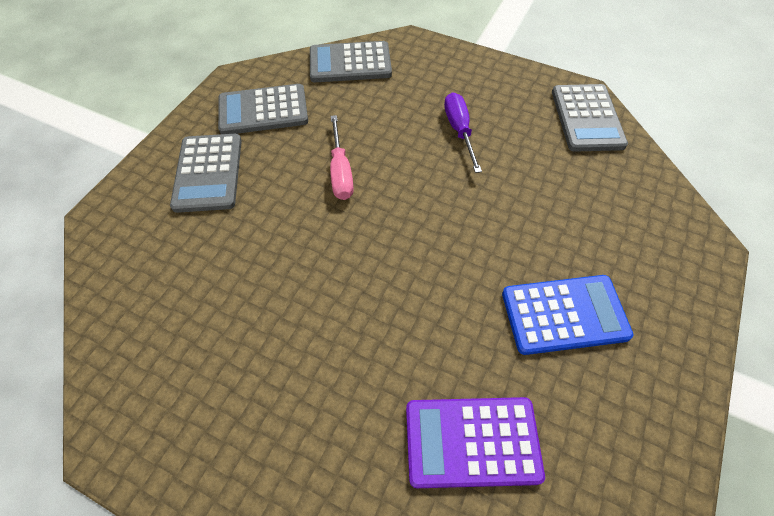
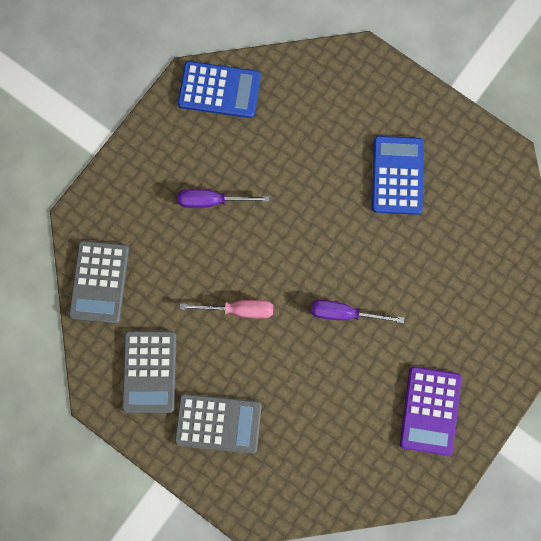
camera: 80 degrees left, 20 degrees up
(354, 278) = (344, 313): none -> purple screwdriver
(472, 442) = (470, 259): purple calculator -> purple calculator (430, 410)
(587, 118) = (219, 90): grey calculator -> blue calculator

